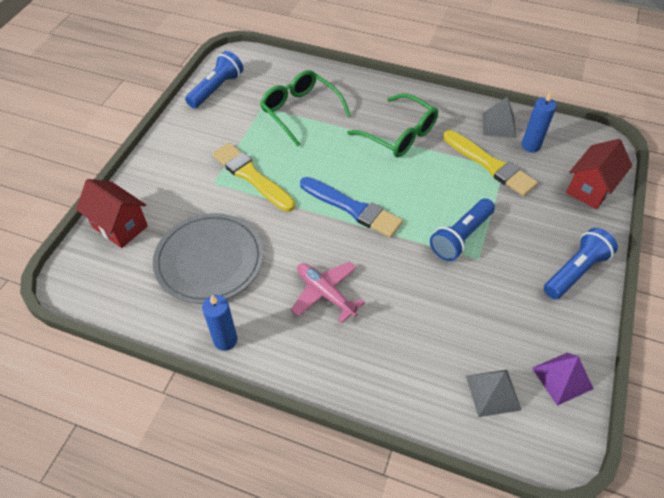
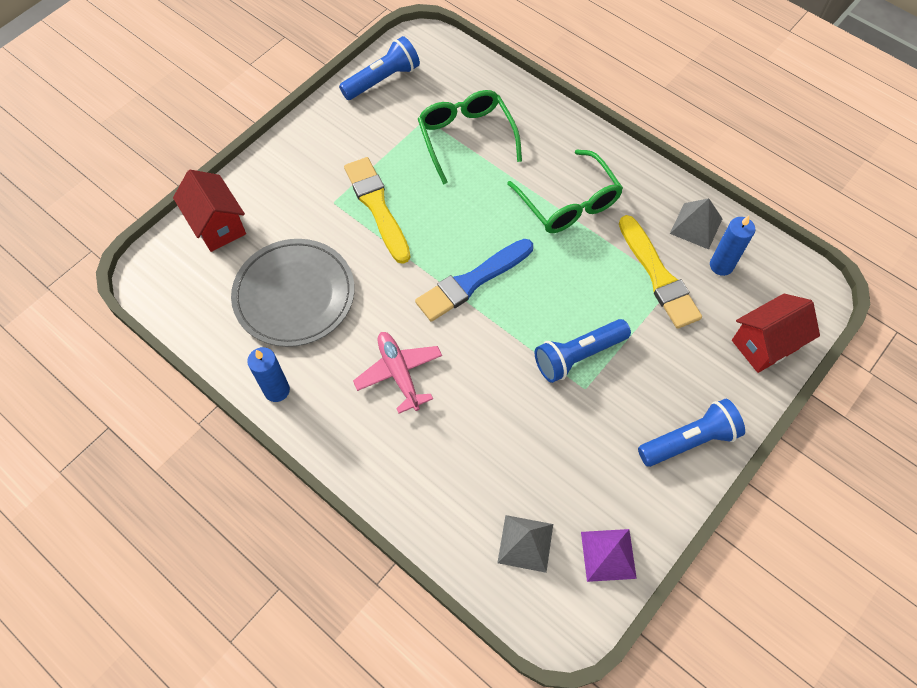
camera: 20 degrees right, 10 degrees up
(352, 208) = (472, 281): blue brush -> blue brush turned 90 degrees clockwise

